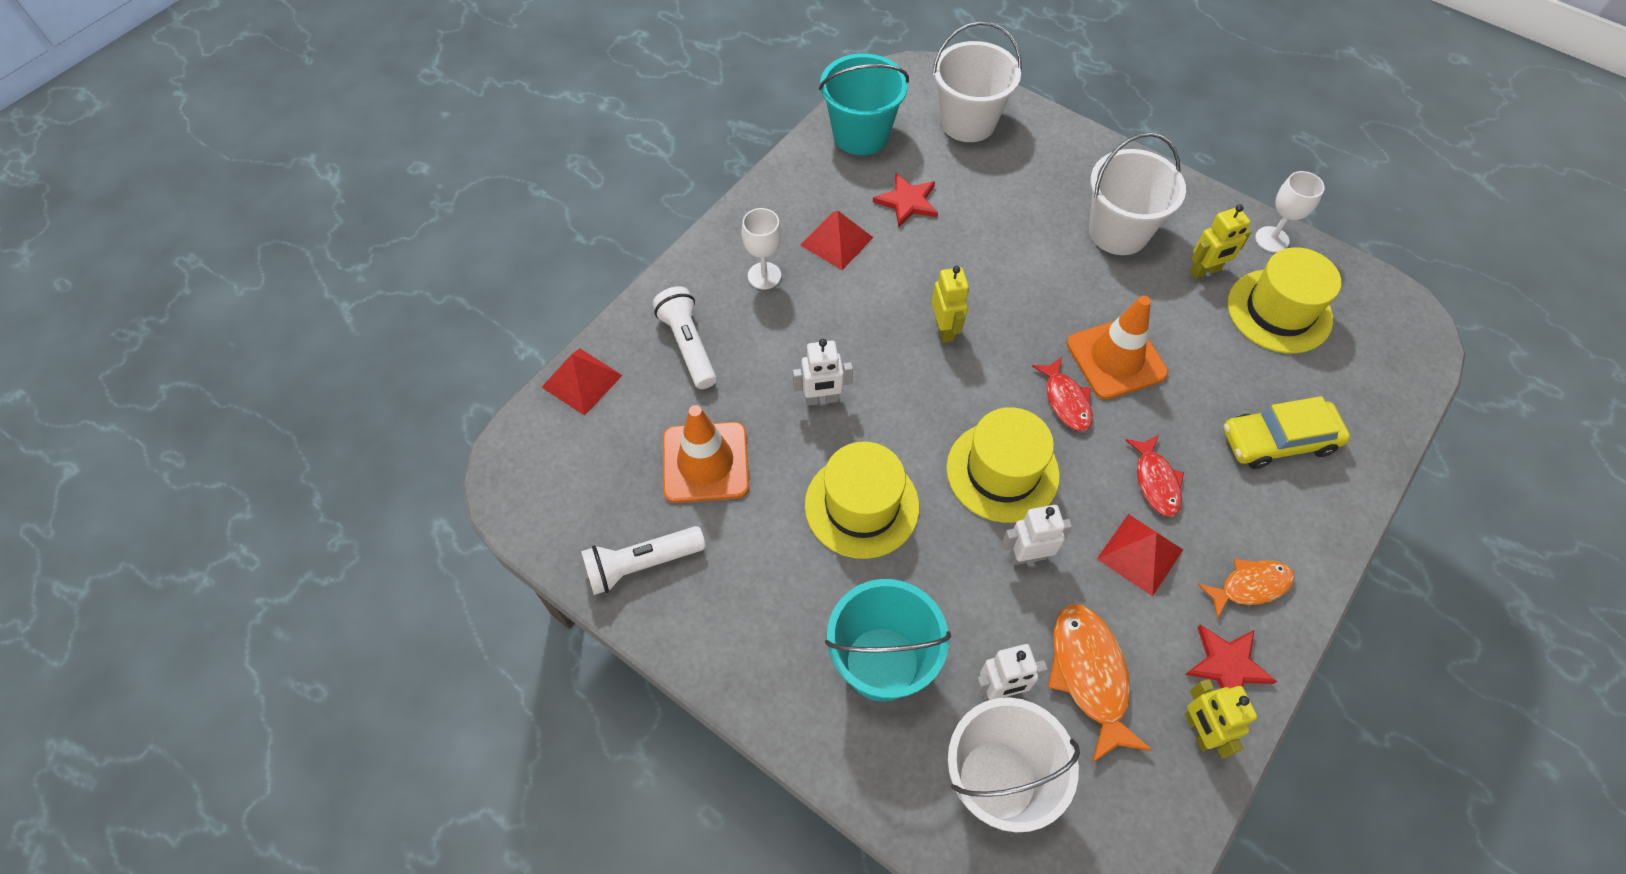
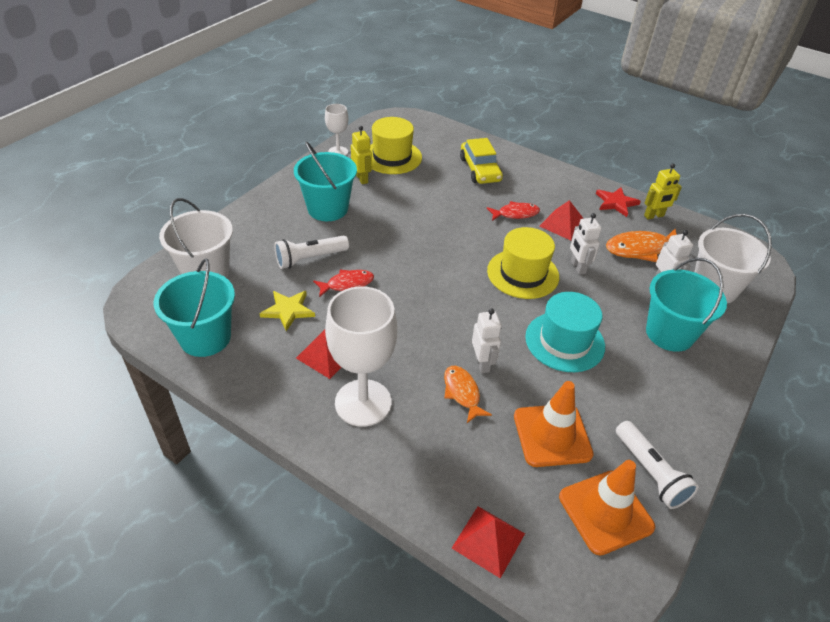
camera: 95 degrees left, 15 degrees down
(688, 345) = (440, 455): white flashlight -> white flashlight (310, 259)
(764, 276) = (363, 403): white goblet -> white goblet, size x1.93
(862, 505) = (564, 341): yellow hat -> turquoise hat
(907, 202) = (288, 310): red star -> yellow star
(944, 329) = (413, 295): yellow robot -> none
(1066, 401) = (465, 243): red fish -> red fish (347, 284)
(1116, 358) = (431, 220): orange traffic cone -> orange traffic cone (605, 512)
(1118, 232) = (328, 208): white bucket -> turquoise bucket
(1250, 586) = (570, 190): orange fish -> orange fish (462, 393)

